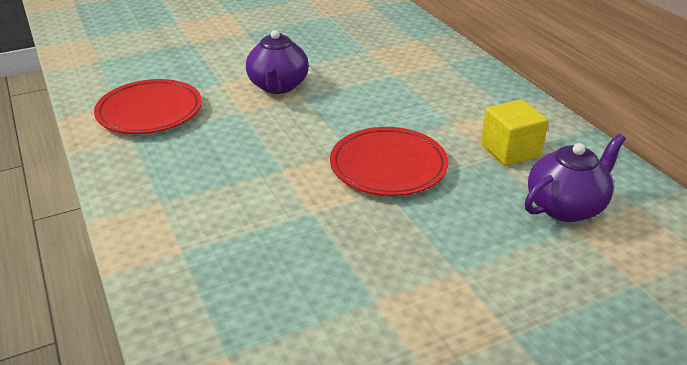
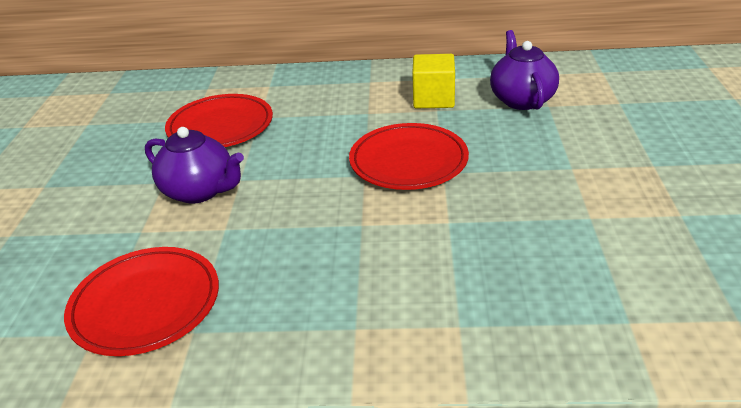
camera: 60 degrees left, 0 degrees up
(367, 64) = (220, 126): none -> red plate

